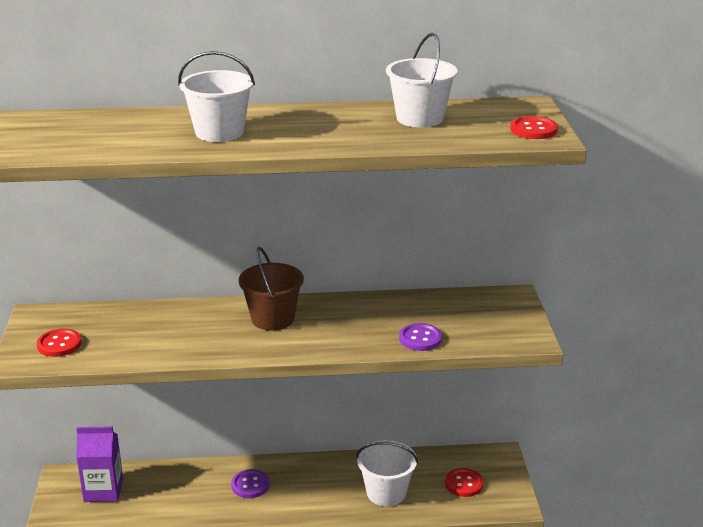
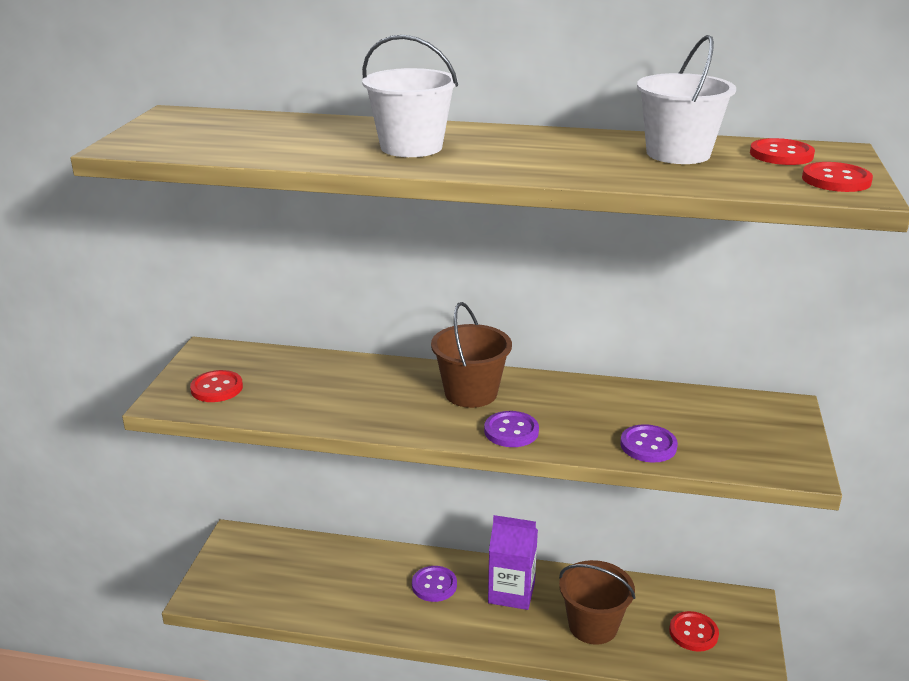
camera: 15 degrees right, 0 degrees up
(103, 490) = (271, 561): purple carton -> purple carton (511, 592)
(314, 343) = (511, 431): none -> purple button
(386, 492) = (593, 626): white bucket -> brown bucket
(492, 112) = (781, 155): none -> red button

